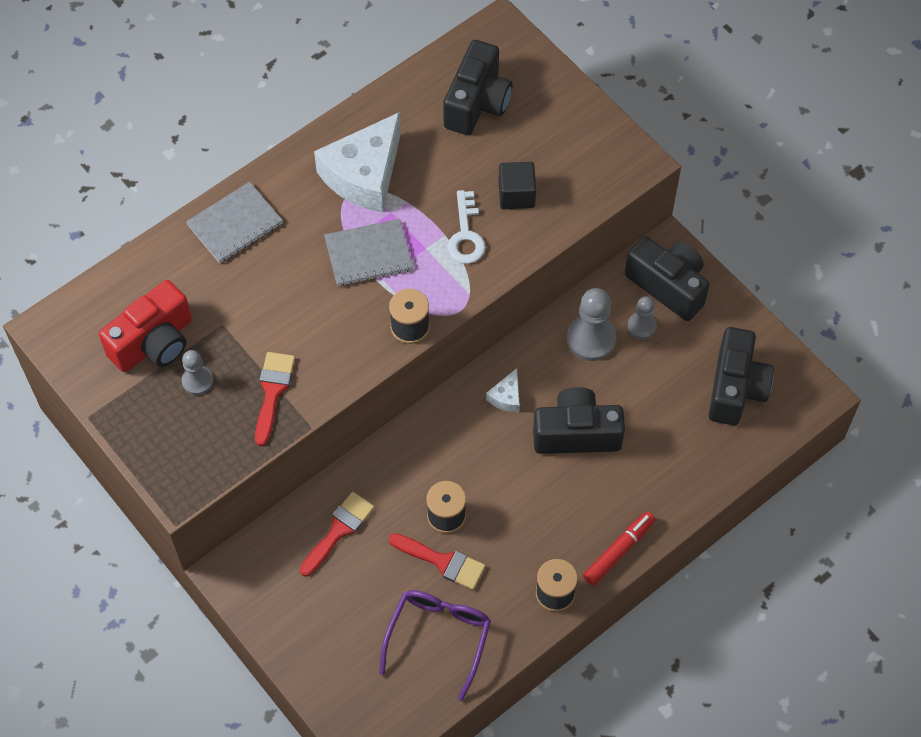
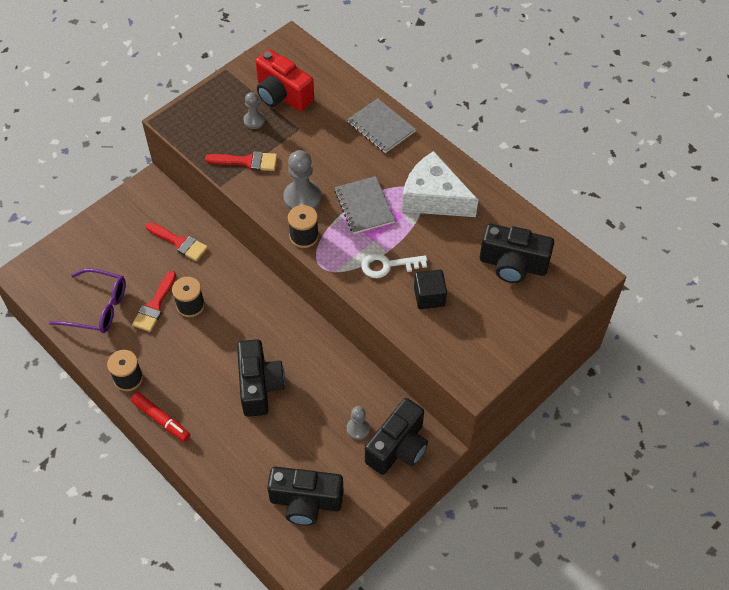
camera: 85 degrees right, 5 degrees down
(506, 397) = (288, 337): white cheese -> none
(591, 339) = (343, 392): grey pawn -> grey pawn (302, 198)

